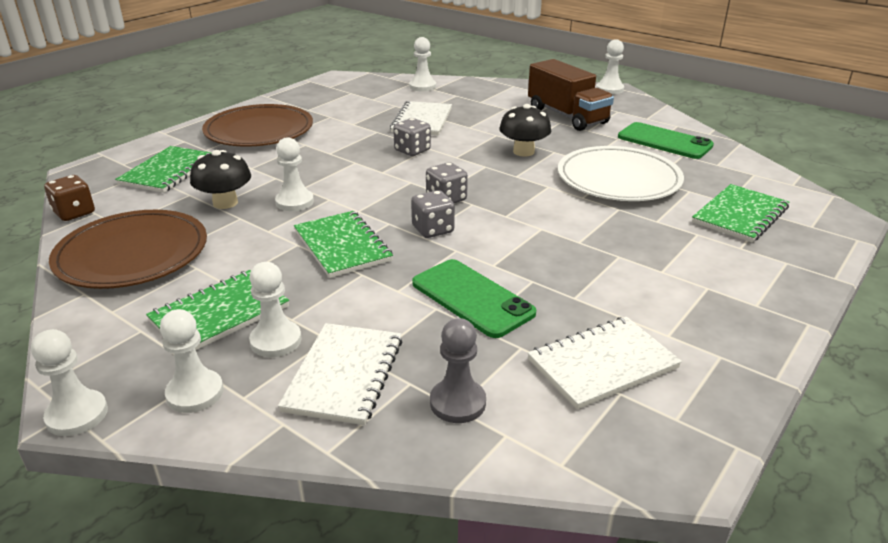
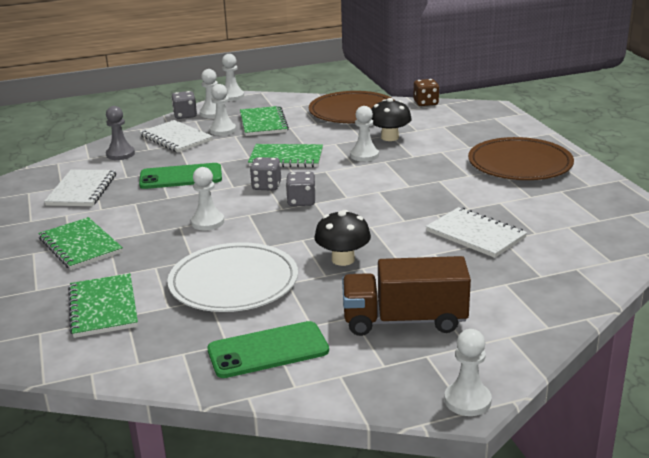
camera: 125 degrees right, 5 degrees down
(168, 171) = (464, 128): green notebook -> green notebook (80, 245)
(412, 150) = (405, 212): grey dice -> grey dice (185, 115)
(422, 86) = (590, 264): white pawn -> white pawn (207, 222)

